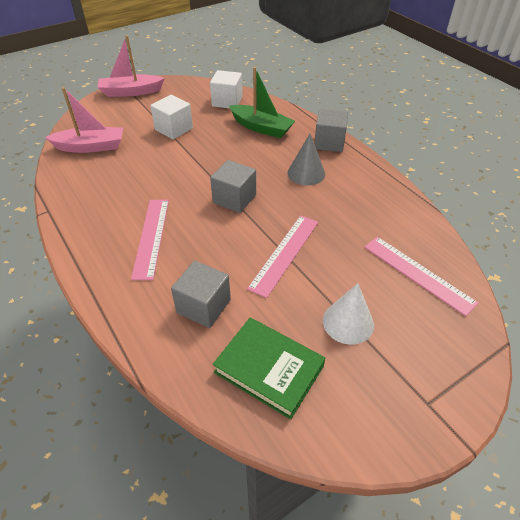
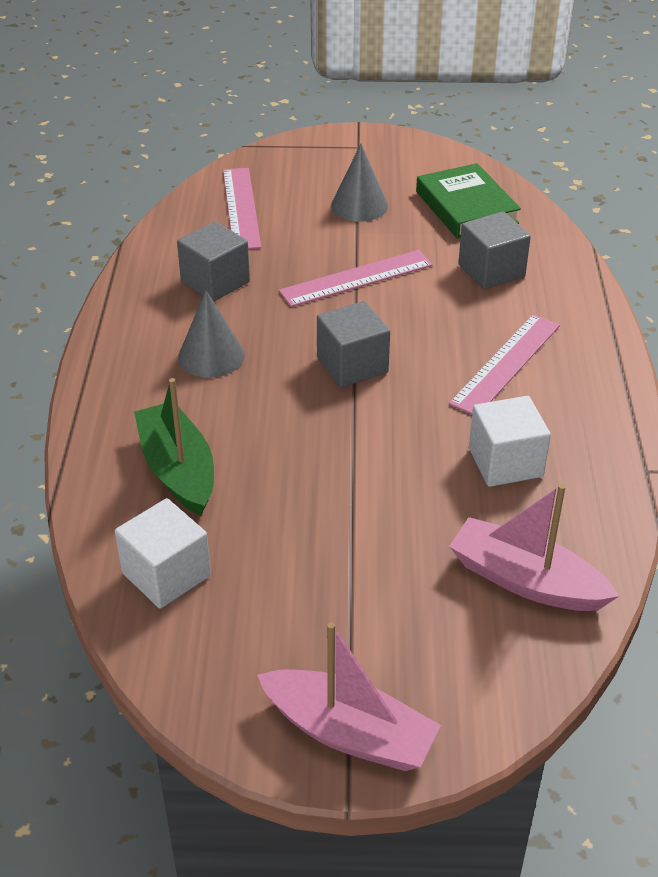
camera: 145 degrees left, 5 degrees down
(174, 129) = (337, 548): white cube -> white cube (505, 462)
(329, 143) = (111, 387): grey cube -> grey cube (215, 282)
(348, 322) = (359, 205): white cone -> grey cone

